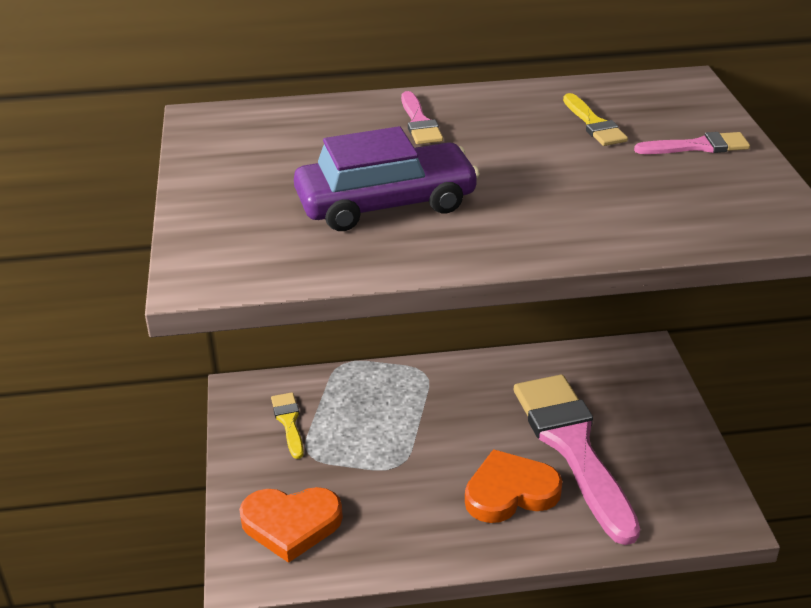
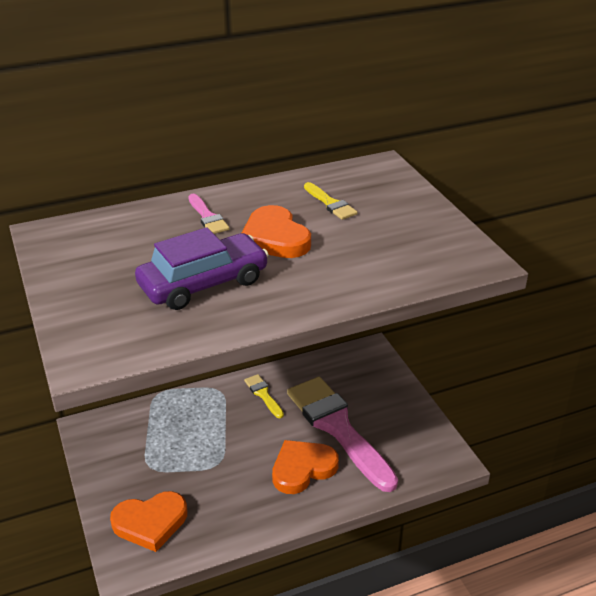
camera: 15 degrees left, 0 degrees up
(289, 422) = (128, 445): yellow brush -> yellow brush (263, 394)
(501, 159) = (275, 238): none -> orange heart
(698, 146) = (405, 212): pink brush -> none

